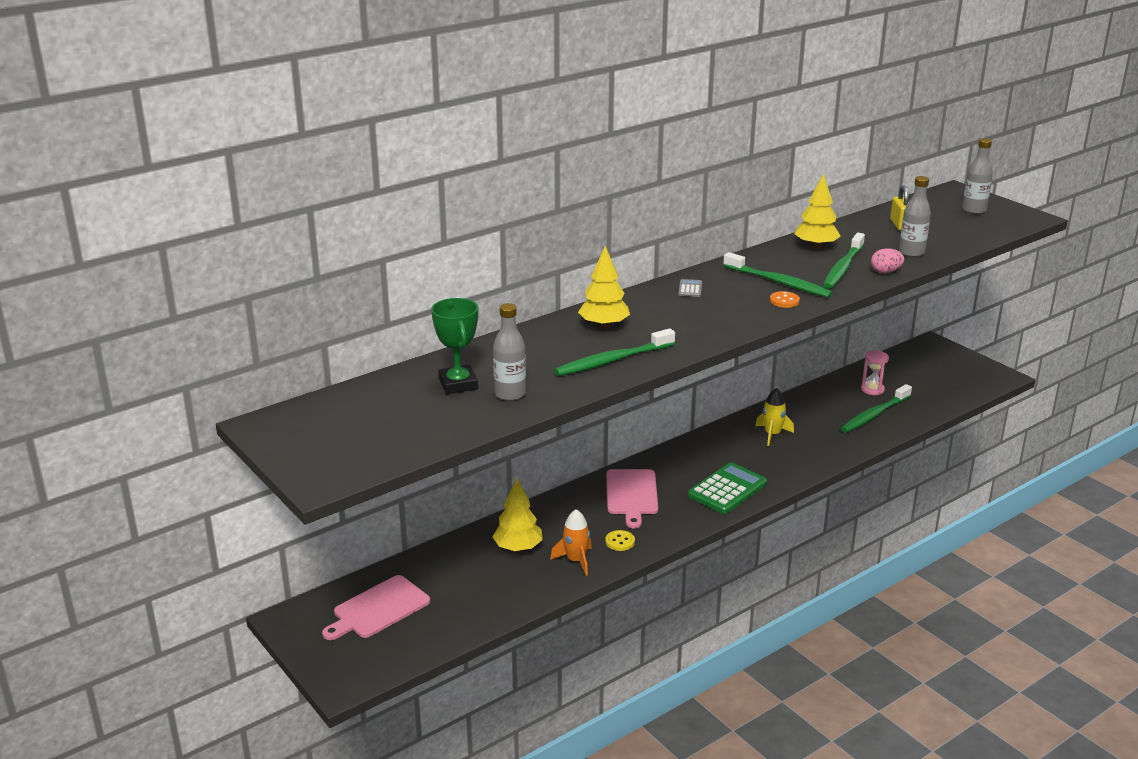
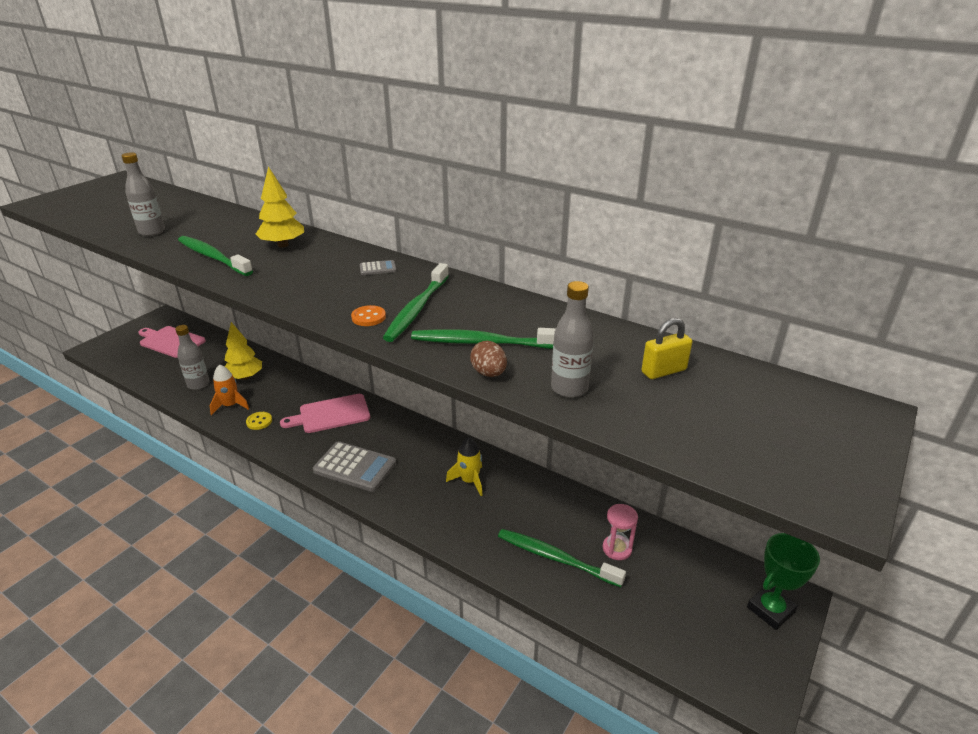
camera: 70 degrees right, 5 degrees up
(458, 384) = (170, 215): green trophy -> green trophy (770, 610)
(727, 489) = (355, 467): green calculator -> grey calculator
(816, 246) = (537, 320): yellow tree -> none
(885, 272) = (489, 373): pink egg -> brown egg
(974, 210) = (797, 434): grey bottle -> grey bottle (198, 384)

